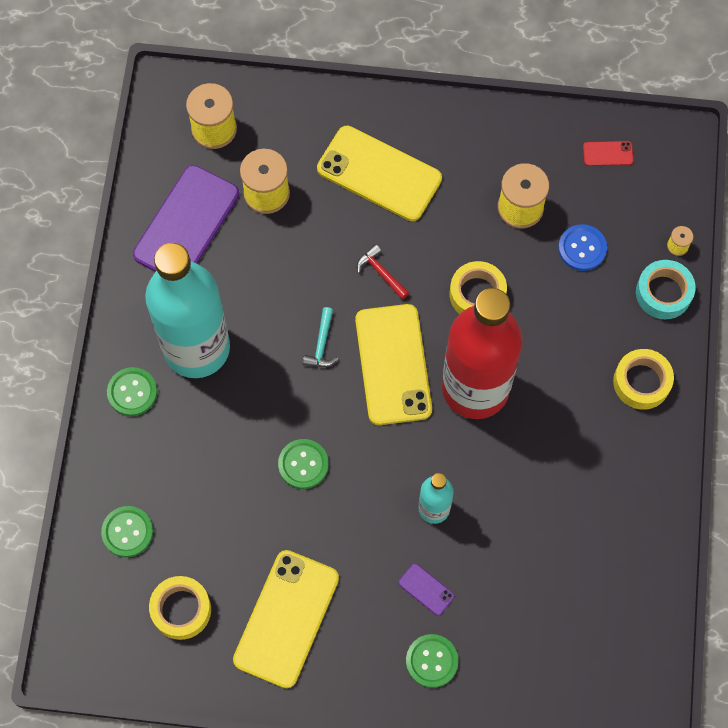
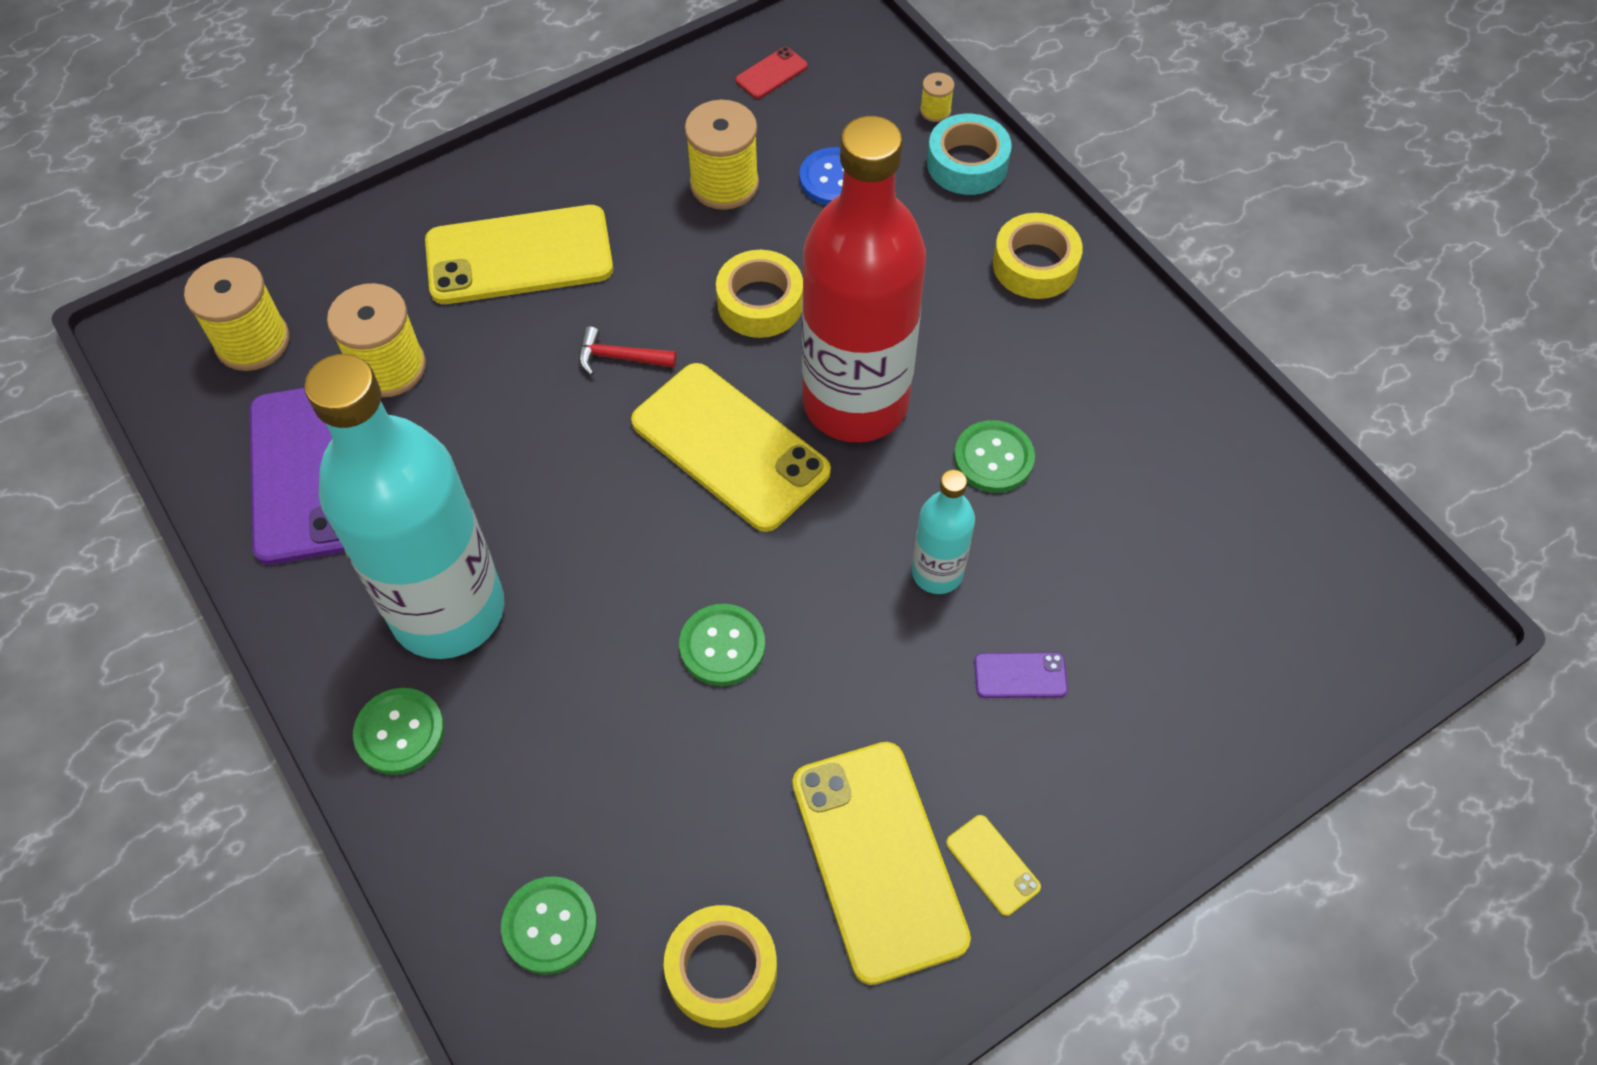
camera: 40 degrees left, 10 degrees down
(321, 344) = (616, 487): turquoise hammer -> none
(333, 662) = (992, 865): none -> yellow phone
(432, 661) = (1112, 757): green button -> green button (993, 458)

